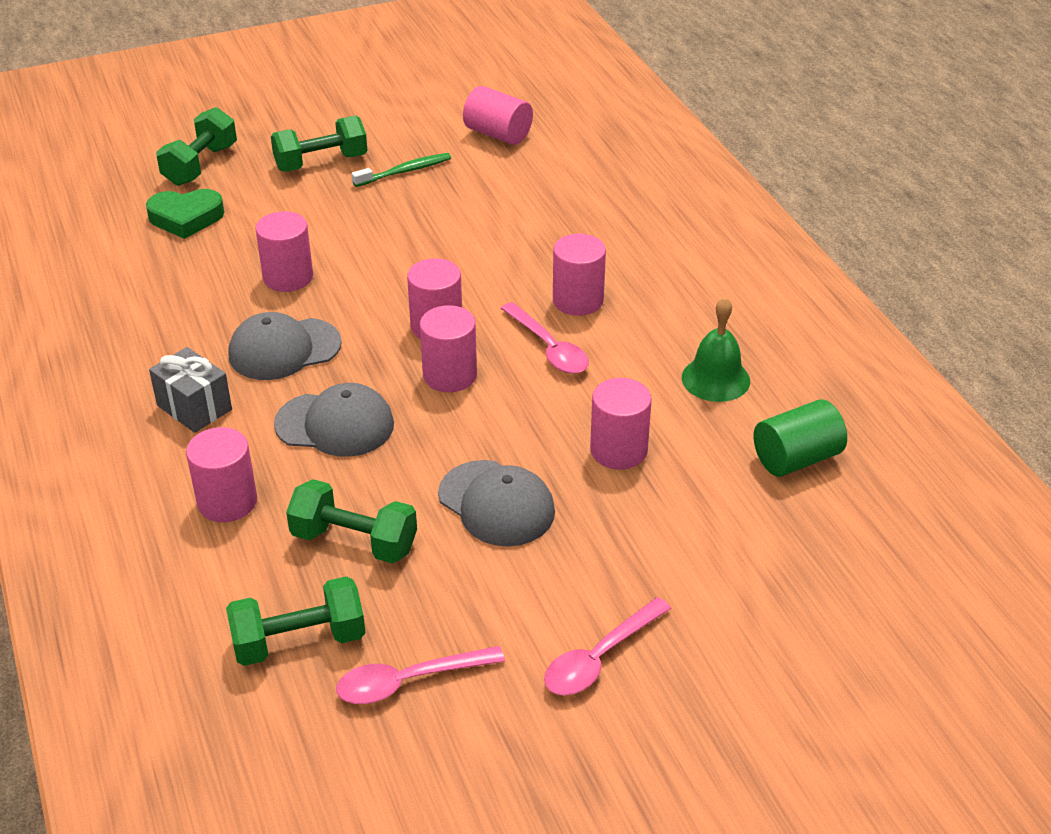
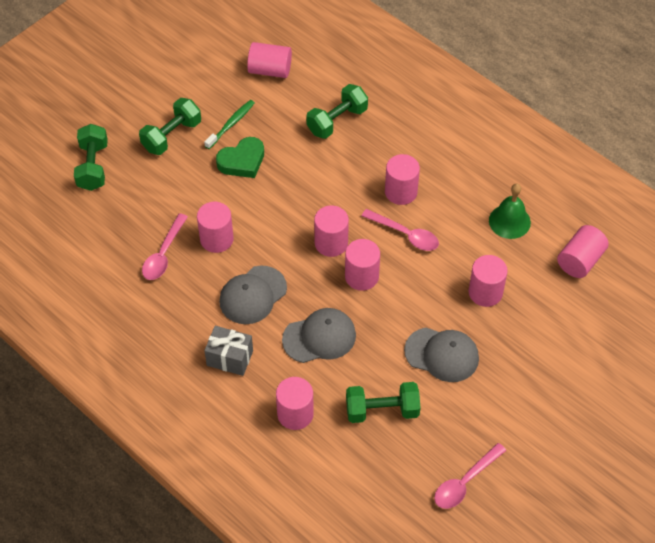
camera: 25 degrees left, 15 degrees up
(186, 218) = (117, 215): green heart -> green heart (242, 161)
(299, 641) = (394, 483): green dumbbell -> green dumbbell (337, 121)
(599, 658) = (549, 427): pink spoon -> pink spoon (163, 254)
(796, 458) = (580, 261): green cylinder -> pink cylinder

